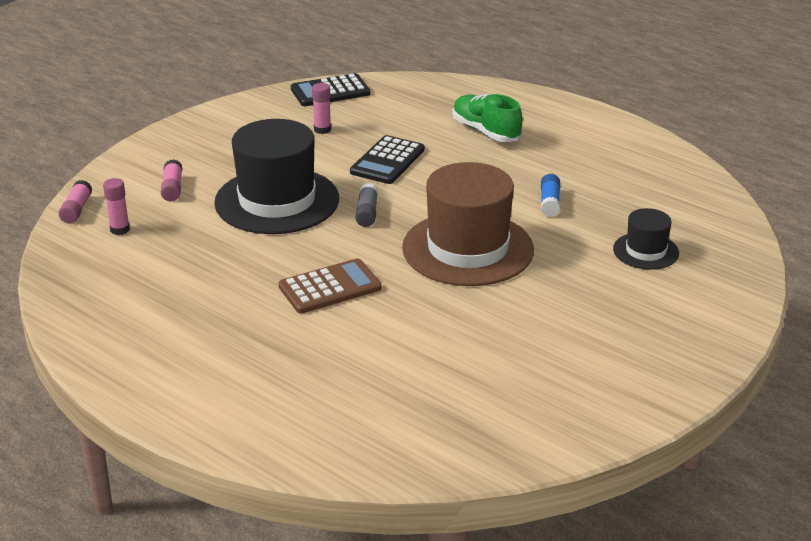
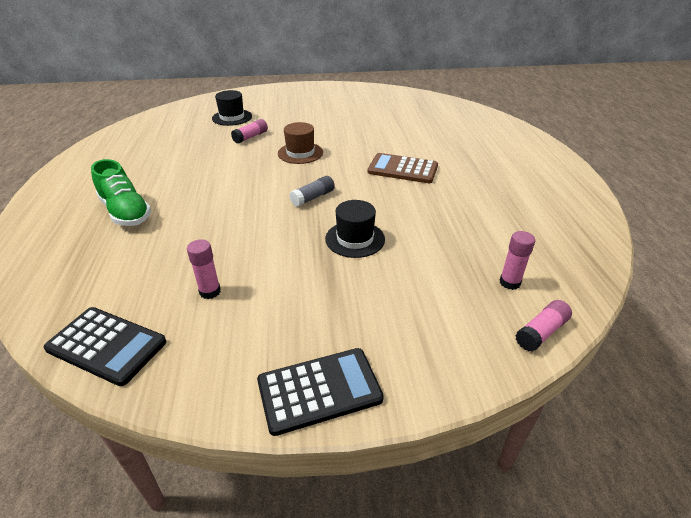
camera: 135 degrees left, 5 degrees up
(172, 188) = (424, 303): pink glue stick -> pink glue stick (250, 137)
(277, 201) = (355, 239): black hat -> black hat, size x0.50
(387, 161) = (229, 227): black calculator -> black calculator (319, 390)
(468, 249) = (300, 153): brown hat -> brown hat, size x0.50
(485, 131) = (126, 212): green shoe -> green shoe turned 45 degrees counterclockwise
(550, 202) = (212, 153): blue glue stick -> none

